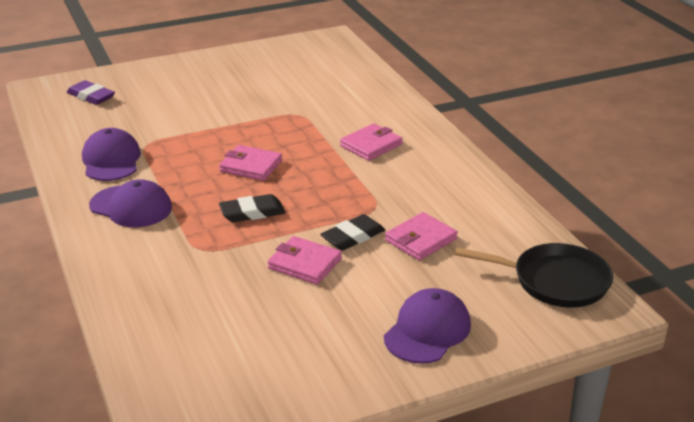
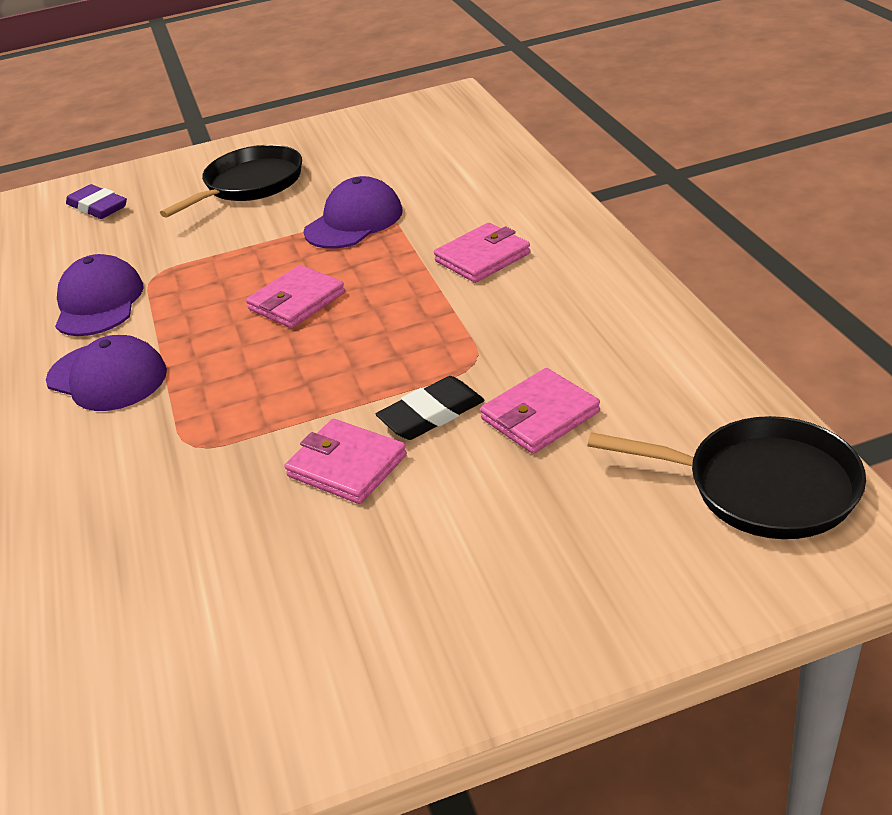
camera: 10 degrees right, 5 degrees up
(200, 88) = (250, 184): none -> black pan
(251, 166) = (297, 301): pink wallet -> pink wallet turned 75 degrees counterclockwise
(252, 212) = (283, 378): black eraser -> none
(427, 331) = (531, 590): purple cap -> purple cap (354, 221)

